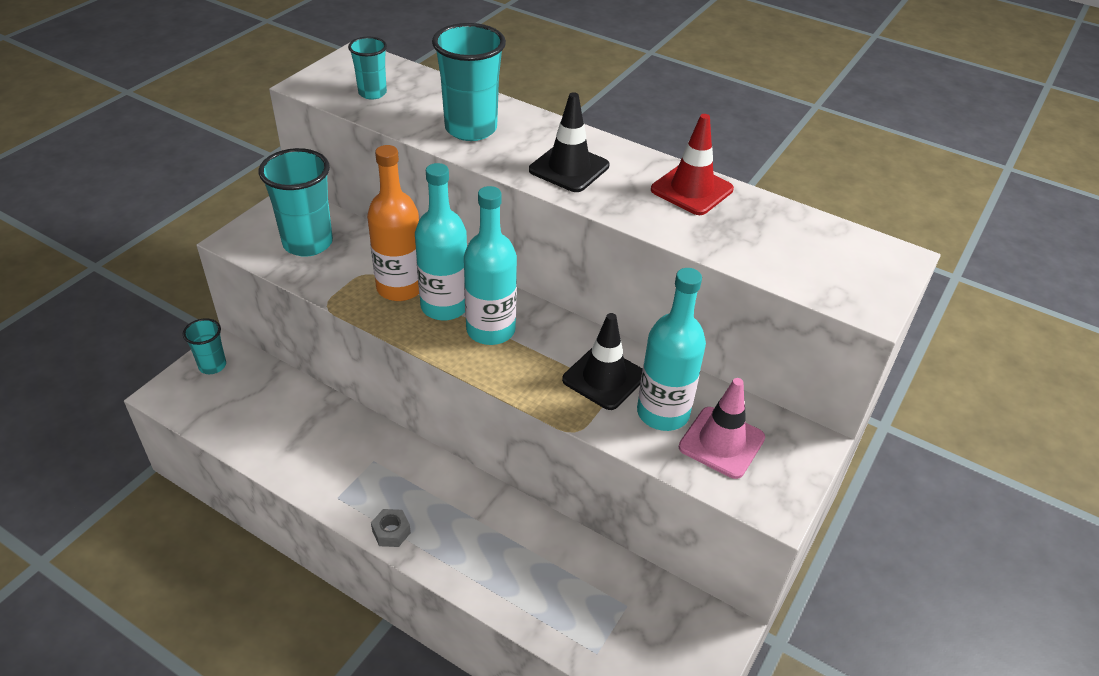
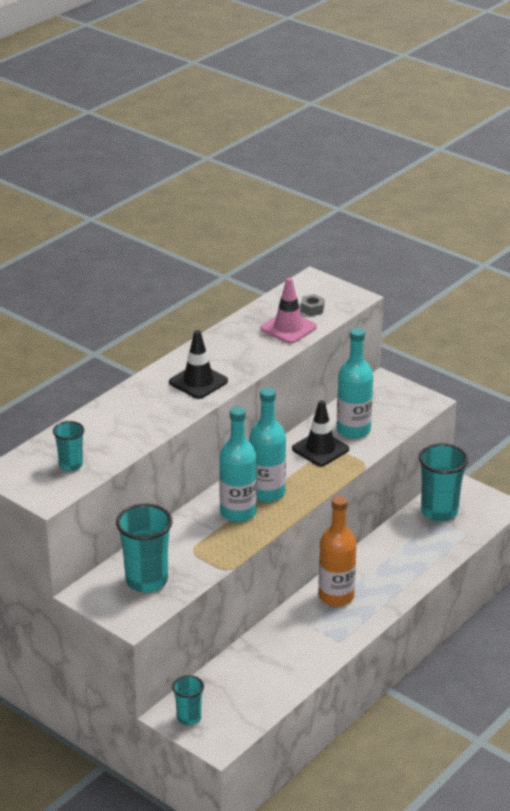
camera: 80 degrees left, 10 degrees down
(391, 532) = (373, 615): grey nut -> grey nut (312, 309)
(400, 287) = (213, 533): orange bottle -> orange bottle (336, 596)
(471, 129) = (137, 420): turquoise cup -> turquoise cup (439, 512)
(691, 190) = (232, 337): red traffic cone -> none
(721, 442) = (379, 412): pink traffic cone -> pink traffic cone (288, 328)

